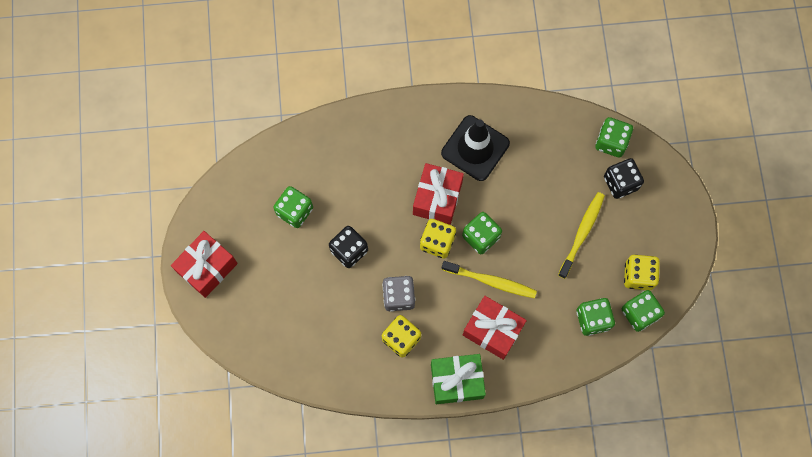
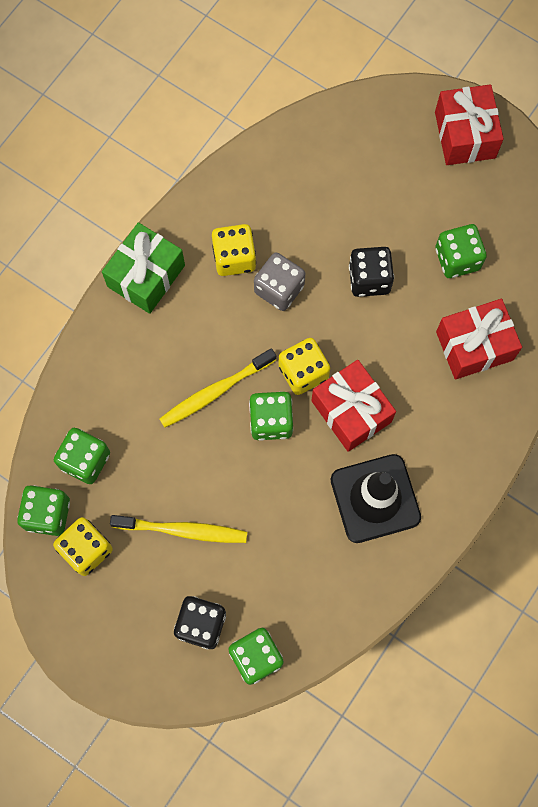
camera: 130 degrees right, 0 degrees up
(492, 330) = (164, 351): red gift -> red gift (474, 346)
(582, 233) = (183, 530): yellow toothbrush -> yellow toothbrush turned 60 degrees counterclockwise

